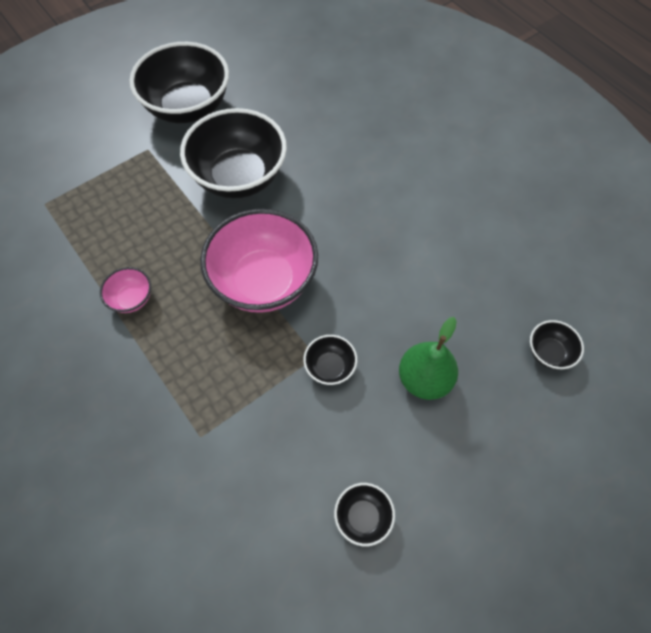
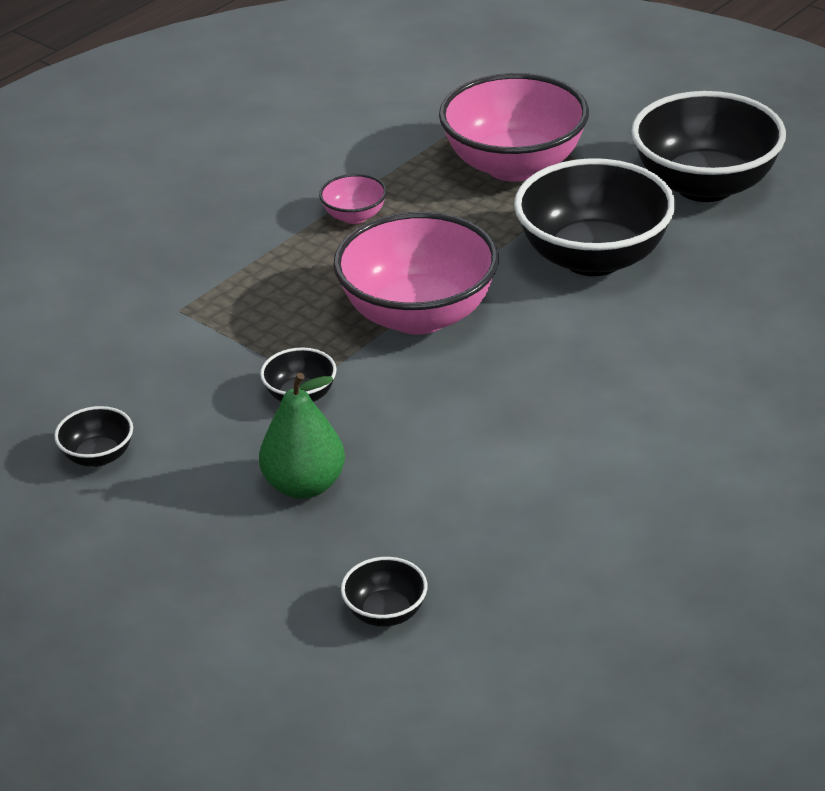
camera: 80 degrees right, 25 degrees down
(116, 194) = (514, 165): none -> pink bowl

